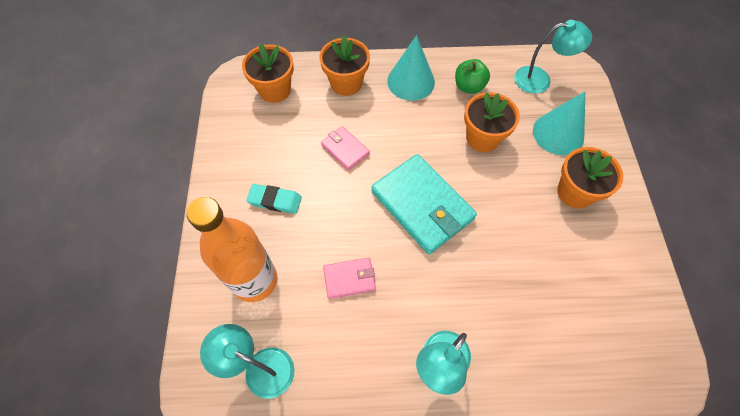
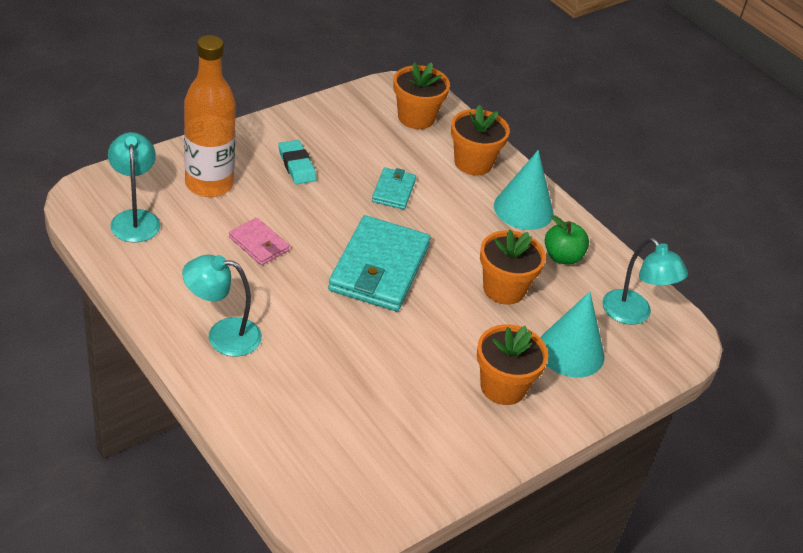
camera: 50 degrees right, 20 degrees down
(345, 149) = (393, 191): pink wallet -> turquoise wallet

